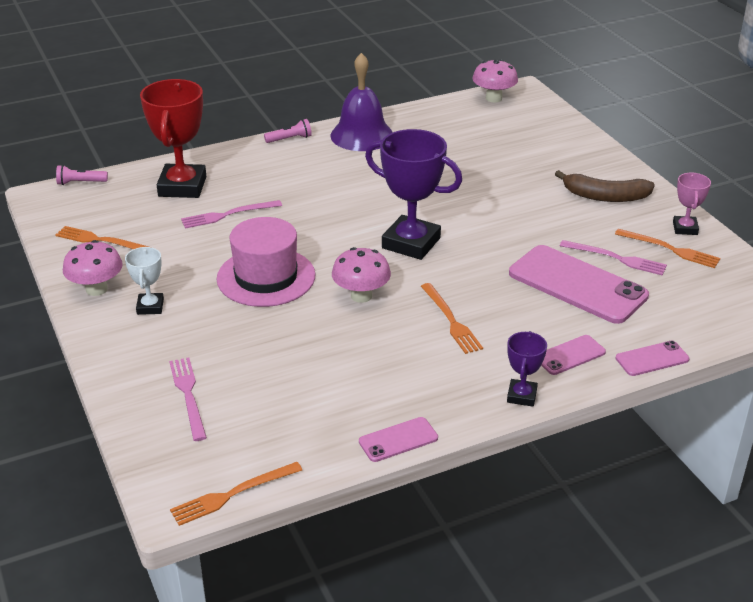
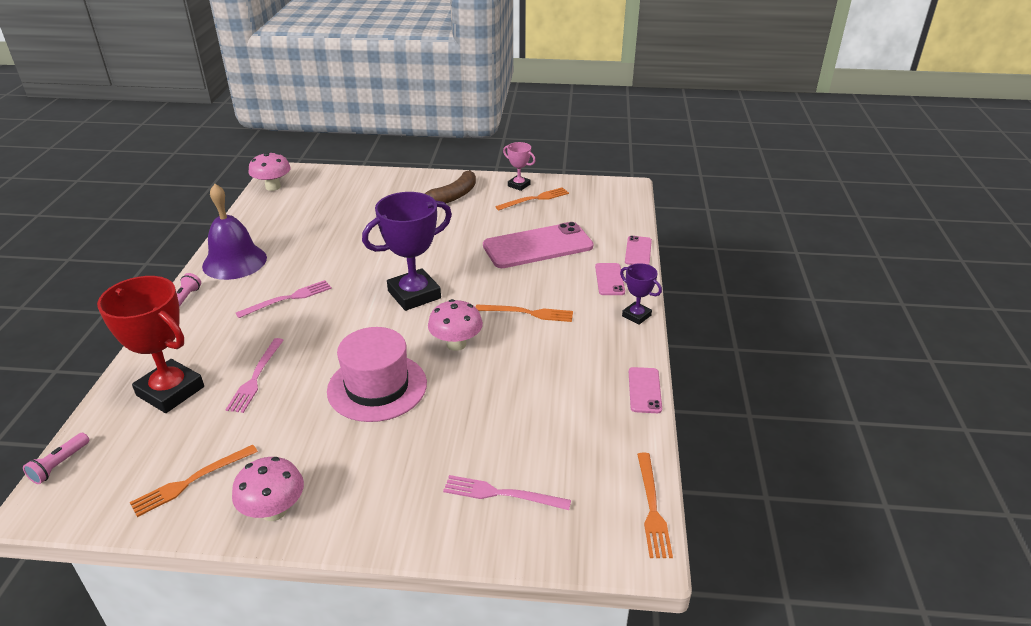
camera: 60 degrees left, 0 degrees up
(150, 307) = (345, 478): white trophy -> none
(616, 258) = (524, 221): pink fork -> pink fork (288, 299)

